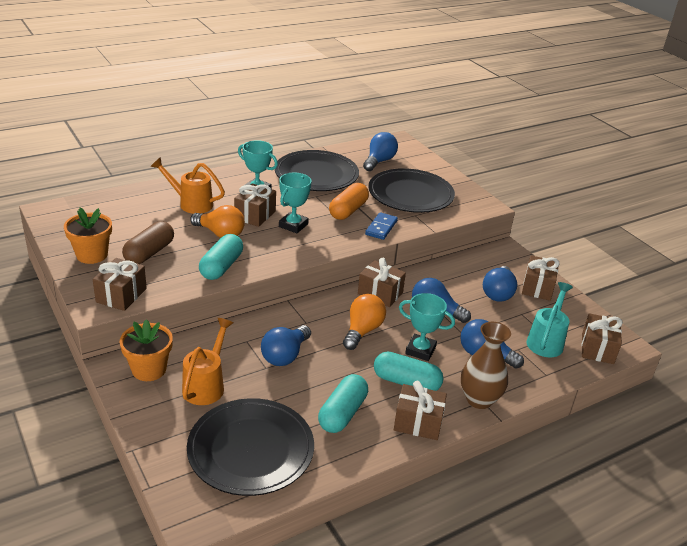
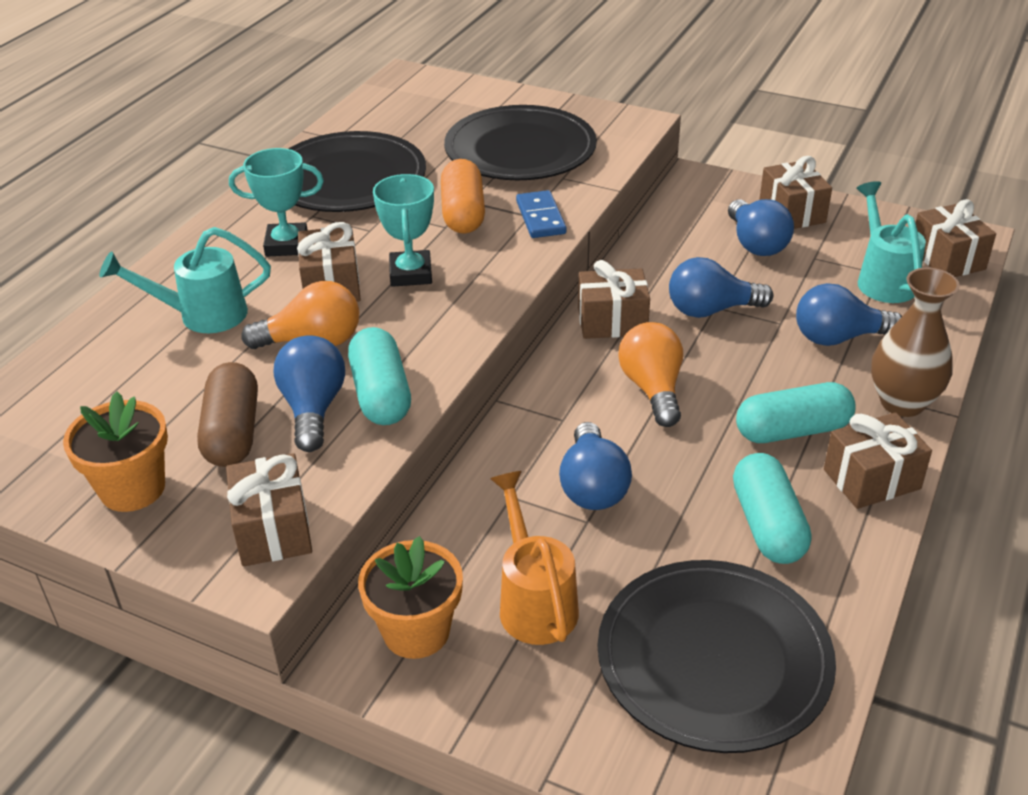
camera: 30 degrees left, 5 degrees up
(191, 203) = (201, 315): orange watering can -> turquoise watering can
(379, 161) = (417, 119): blue light bulb -> blue light bulb (313, 409)
(420, 350) = (757, 375): turquoise trophy -> none

